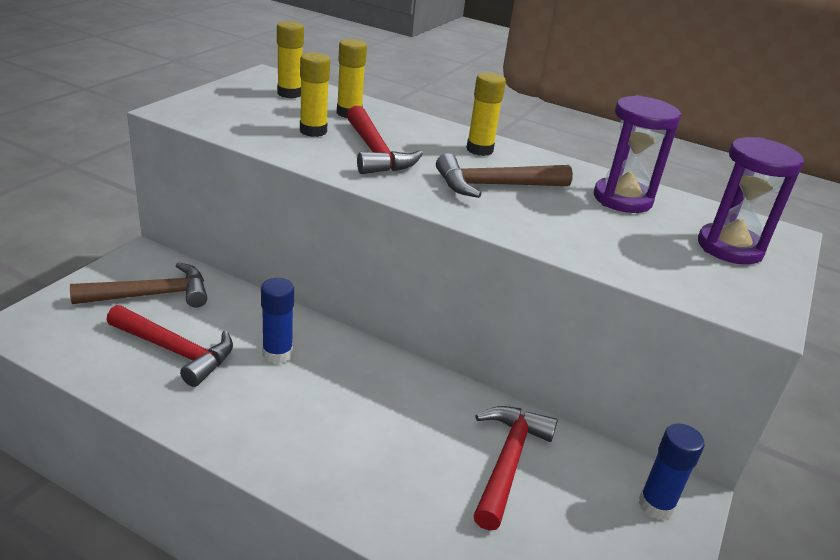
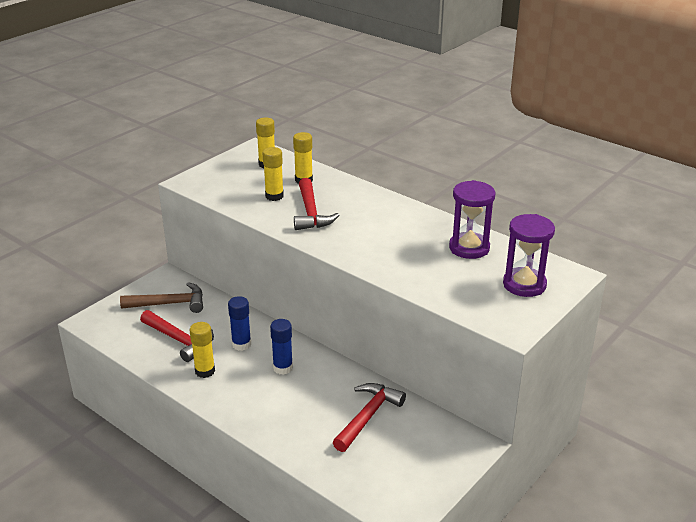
camera: 15 degrees right, 0 degrees up
(479, 150) = (385, 209): yellow glue stick -> yellow glue stick (205, 371)
(494, 186) = (382, 238): brown hammer -> none
(656, 505) = (453, 447): blue glue stick -> blue glue stick (283, 368)

